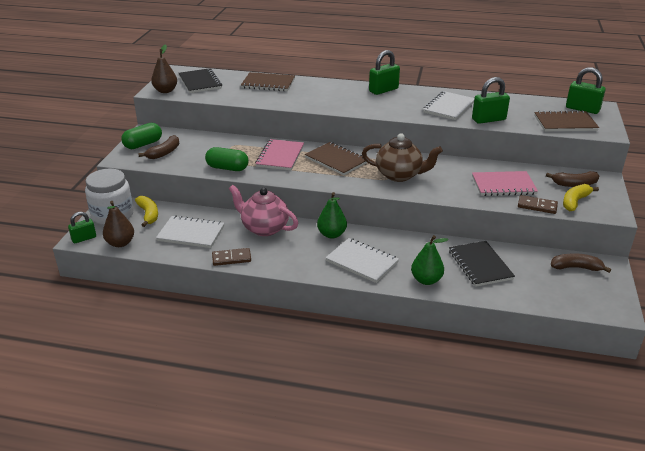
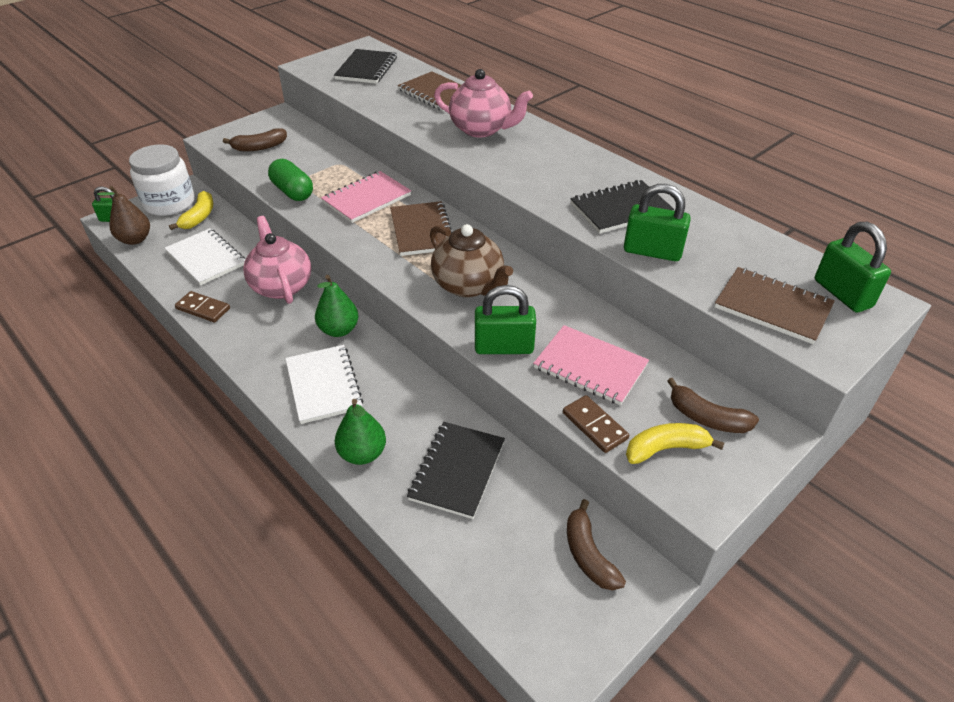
camera: 35 degrees right, 10 degrees up
(143, 144) = (254, 129): green capsule -> none
(165, 91) = (317, 68): brown pear -> none
(323, 93) = (481, 129): none -> pink teapot
(383, 90) = (566, 150): green padlock -> green padlock (504, 347)
(449, 107) = (620, 209): white notebook -> black notebook
(576, 267) = (588, 554): brown banana -> brown banana turned 150 degrees counterclockwise

